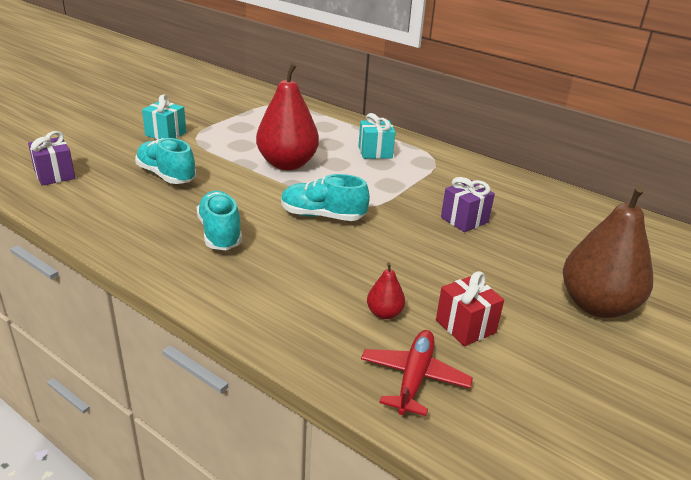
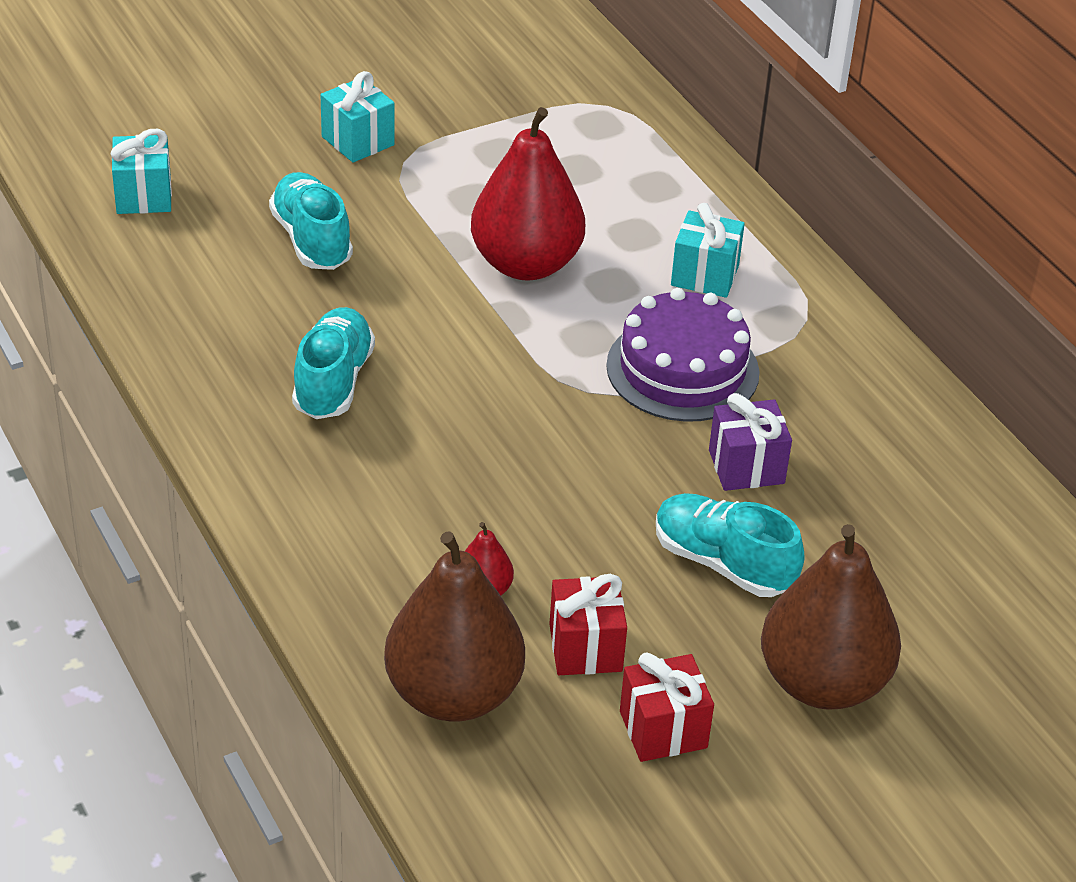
camera: 25 degrees right, 10 degrees up
(55, 175) = (144, 196): purple gift -> turquoise gift
(322, 216) = (511, 392): turquoise shoe -> turquoise shoe (722, 563)
(398, 188) = (682, 369): none -> purple cake
(414, 378) = (453, 694): red plane -> brown pear
(546, 357) = (663, 730): none -> red gift

